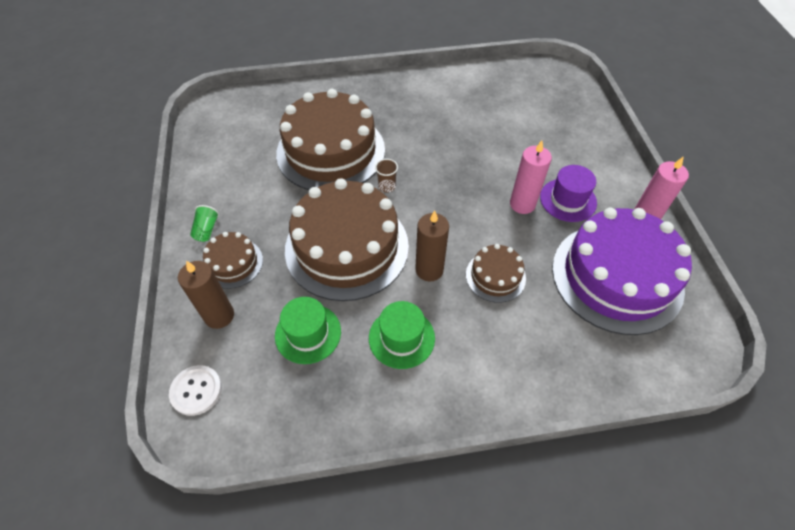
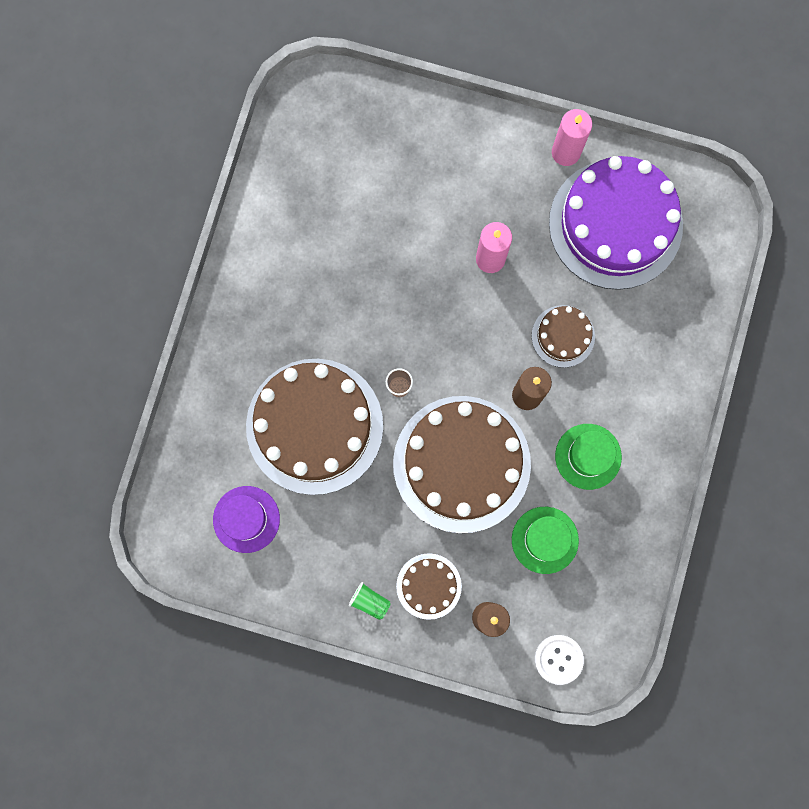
camera: 65 degrees left, 25 degrees up
(568, 200) = (507, 209): purple hat -> purple hat (246, 519)

